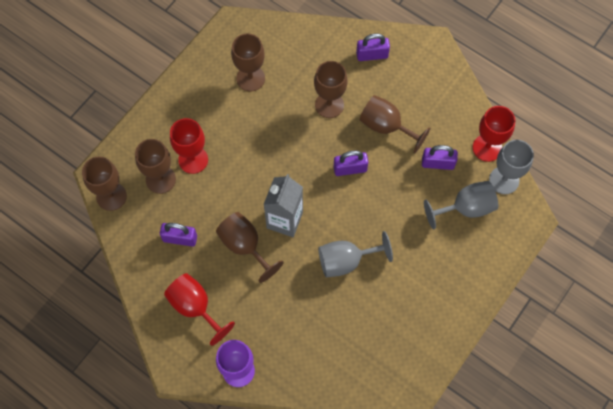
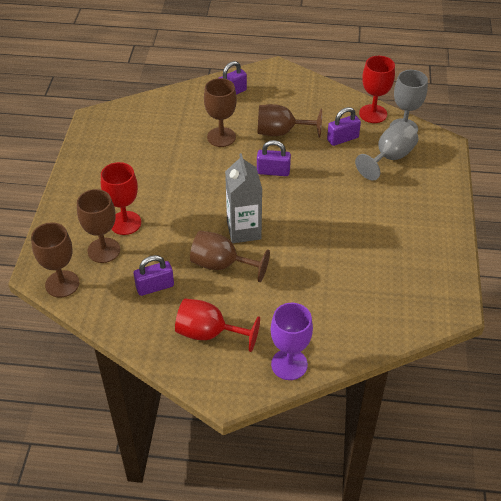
camera: 30 degrees left, 20 degrees down
(250, 78) = (137, 146): brown goblet -> none
(346, 261) = (321, 235): grey goblet -> none
(350, 169) = (273, 171): purple padlock -> purple padlock turned 45 degrees clockwise

